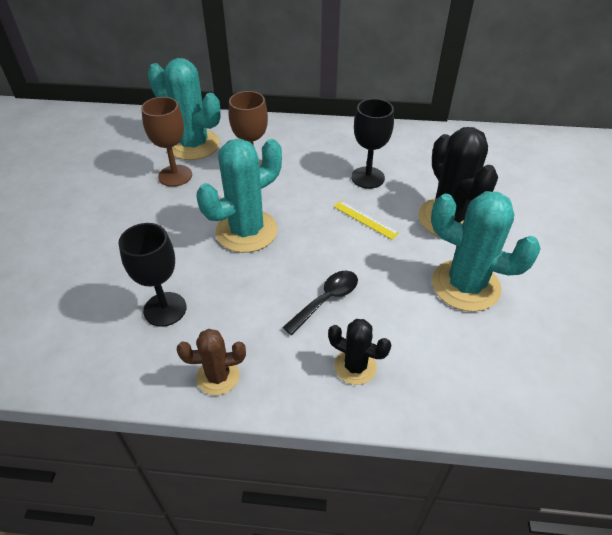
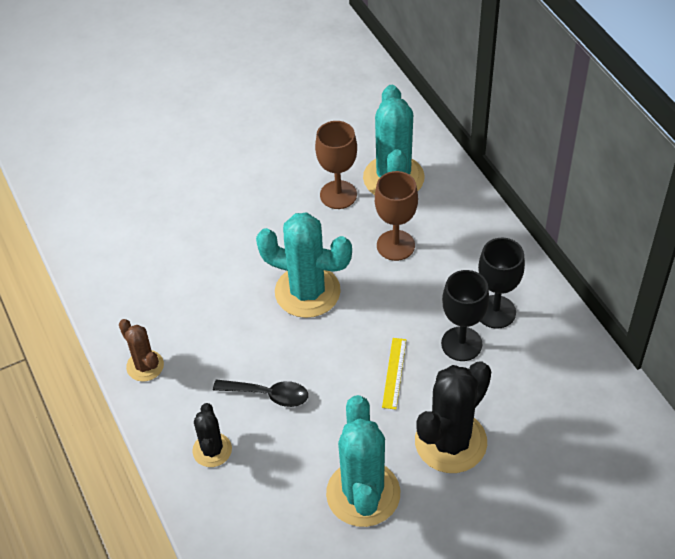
camera: 60 degrees right, 5 degrees up
(165, 309) = (183, 293): black goblet -> black goblet (495, 312)

